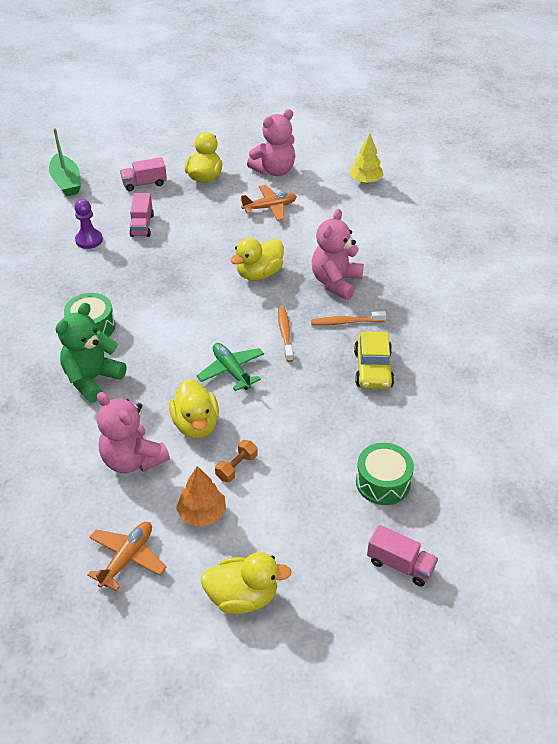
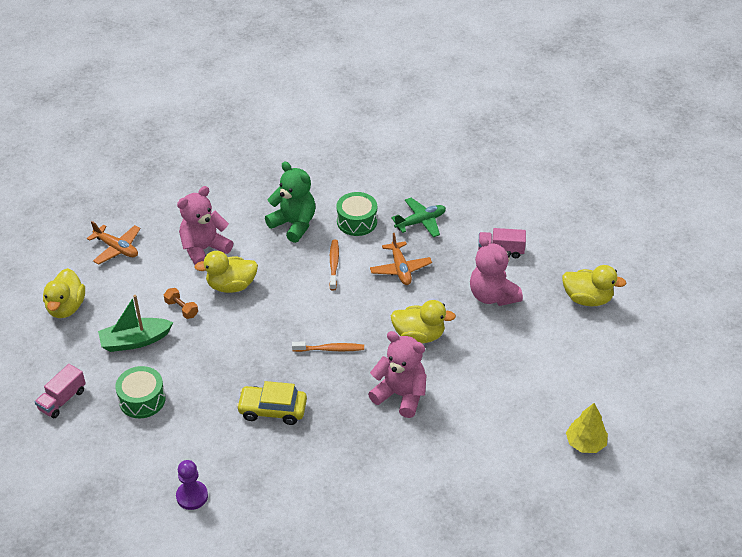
camera: 95 degrees right, 0 degrees up
(66, 182) = (573, 195): green boat -> green boat (135, 341)
(89, 240) = (478, 215): purple pawn -> purple pawn (192, 496)
(144, 183) = (573, 251): pink truck -> none
(202, 513) = (143, 288): orange tree -> none
(231, 371) = (288, 309): green plane -> green plane (420, 222)
(259, 274) = (419, 335): yellow duck -> yellow duck turned 135 degrees clockwise
(270, 207) = (530, 350): orange plane -> orange plane (400, 269)
(274, 170) = (603, 359): pink teddy bear -> pink teddy bear (492, 296)
(345, 322) = (340, 396): orange toothbrush -> orange toothbrush (334, 264)

